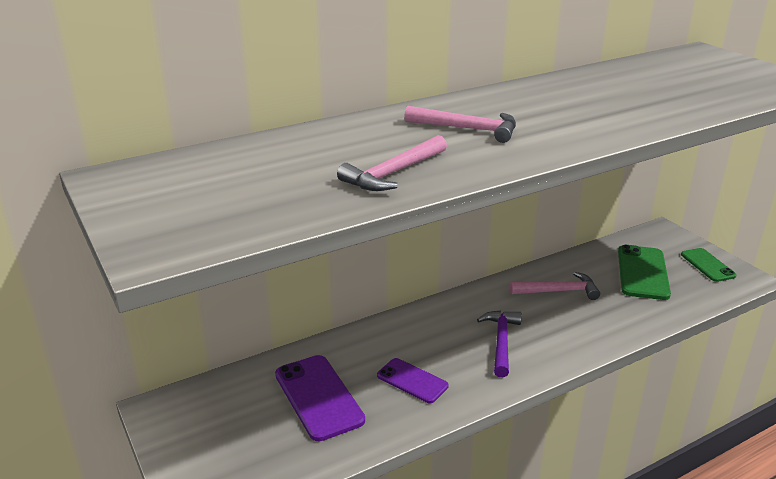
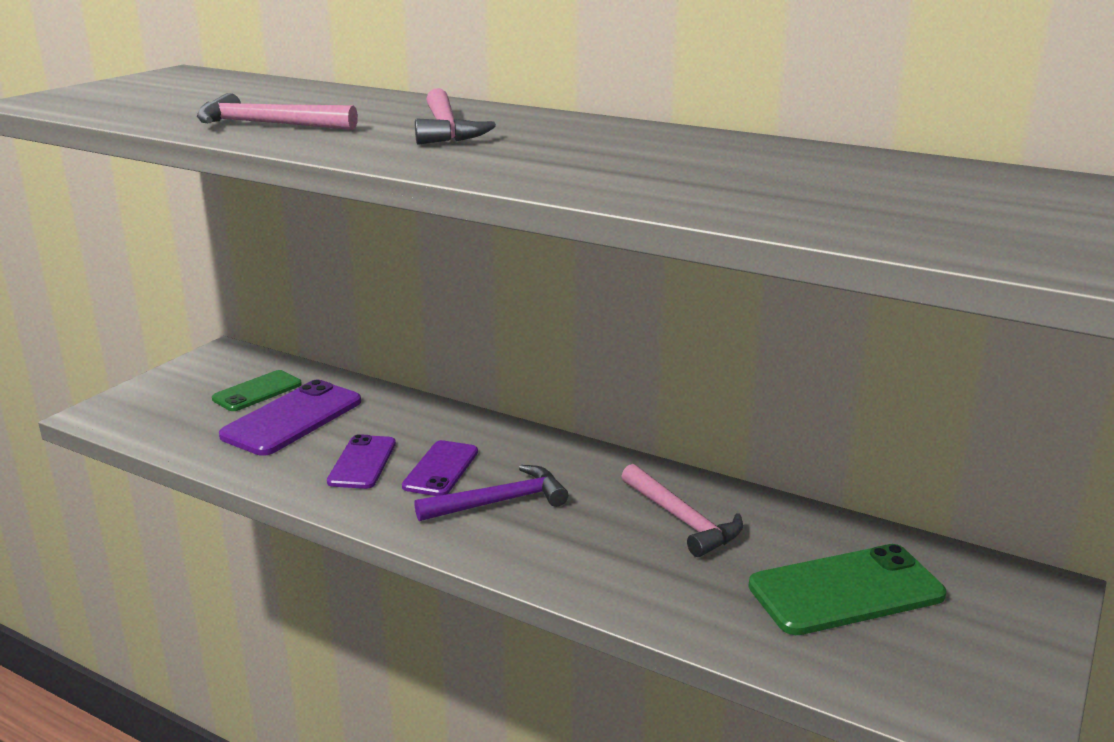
camera: 60 degrees right, 5 degrees down
(446, 351) = (441, 469): none -> purple phone
(707, 265) = (982, 666): green phone -> green phone (257, 391)

